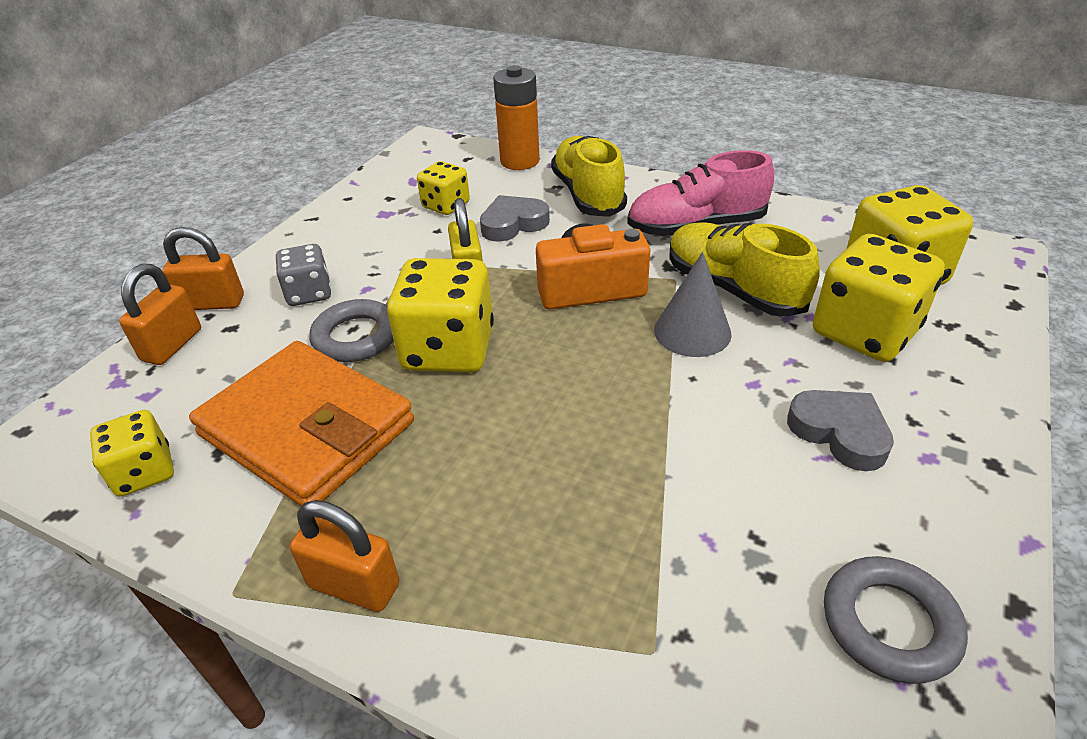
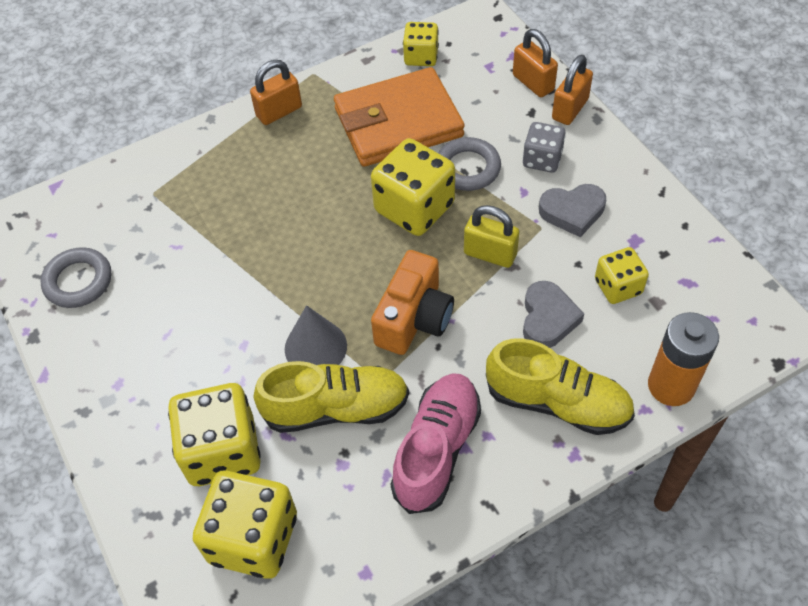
camera: 125 degrees right, 15 degrees up
(840, 432) = (171, 356): grey heart -> grey heart (572, 212)

